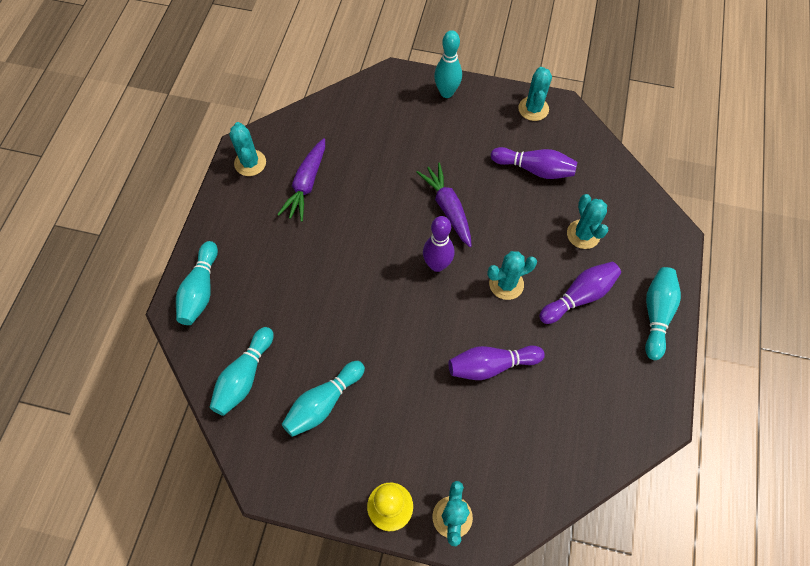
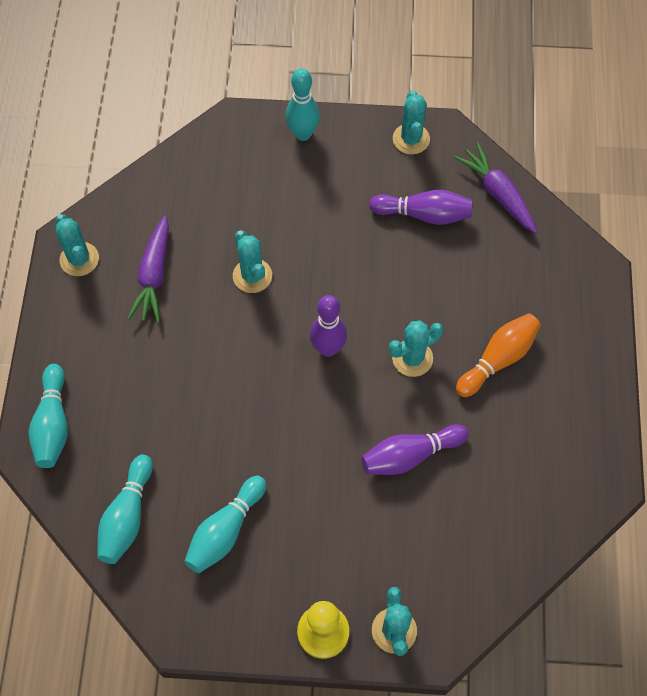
camera: 10 degrees left, 0 degrees up
(448, 208) = (329, 278): purple carrot -> purple carrot (498, 193)
(579, 296) = (498, 359): purple bowling pin -> orange bowling pin
(583, 234) = (492, 285): turquoise cactus -> turquoise cactus (252, 276)
(656, 314) = (588, 366): turquoise bowling pin -> none

